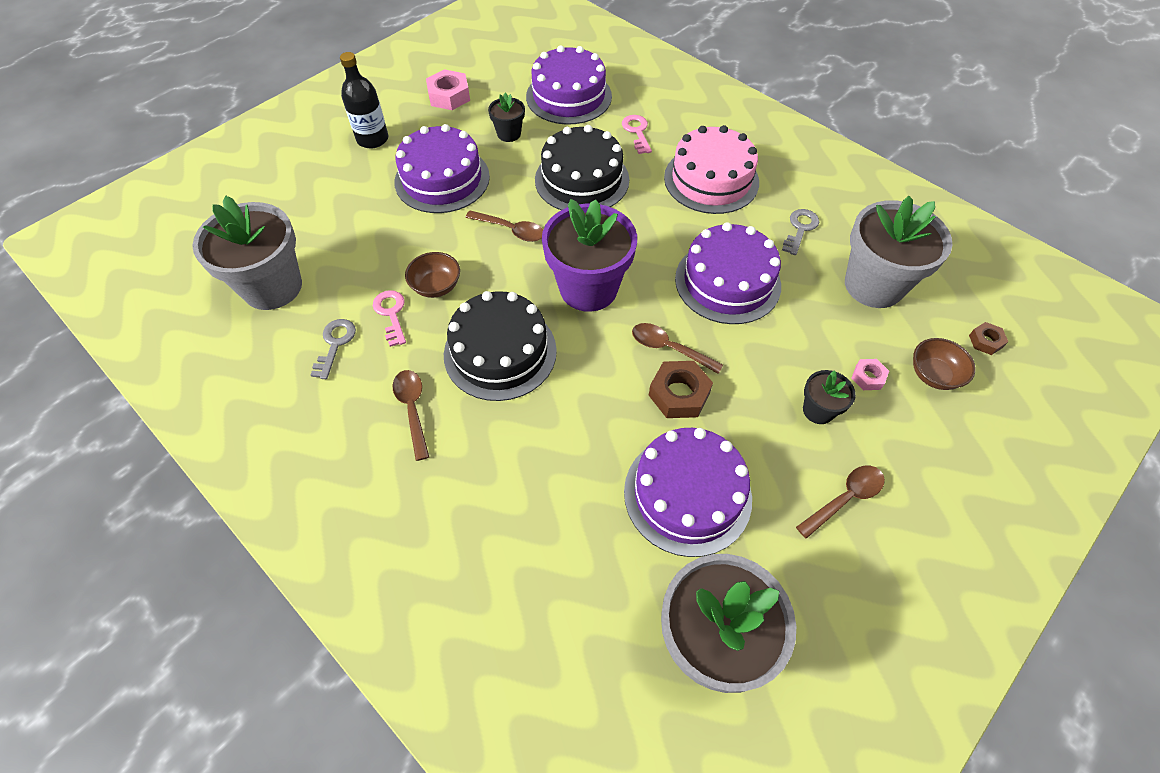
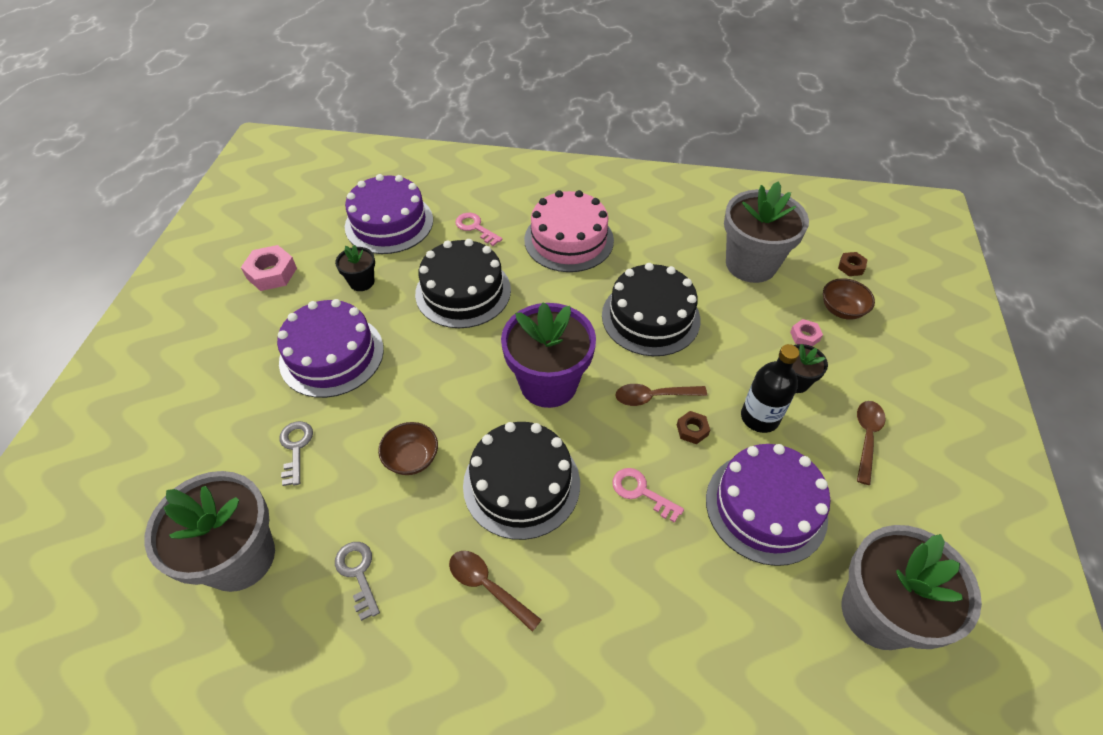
camera: 35 degrees left, 5 degrees down
(372, 139) = (225, 351): black bottle -> black bottle (759, 417)
(391, 314) = (390, 510): pink key -> pink key (641, 492)
(511, 230) = (438, 368): brown spoon -> none
(679, 394) = (692, 430): brown nut -> brown nut, size x0.56
(727, 282) = (650, 317): purple cake -> black cake
(800, 229) = (666, 247): grey key -> grey key (296, 448)

